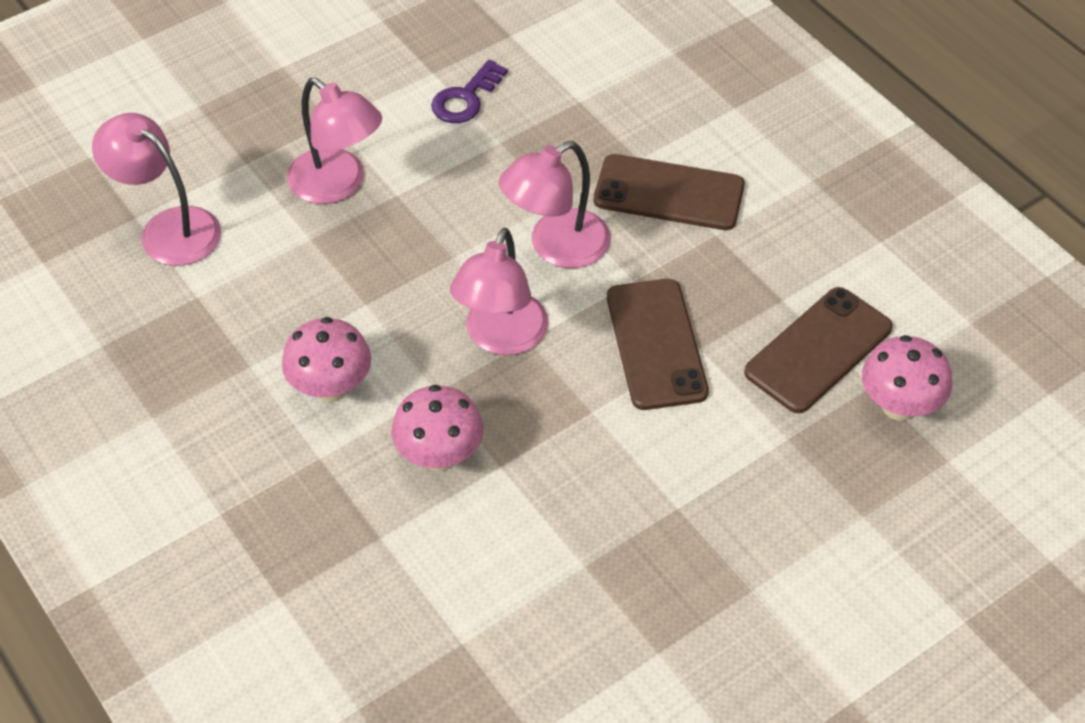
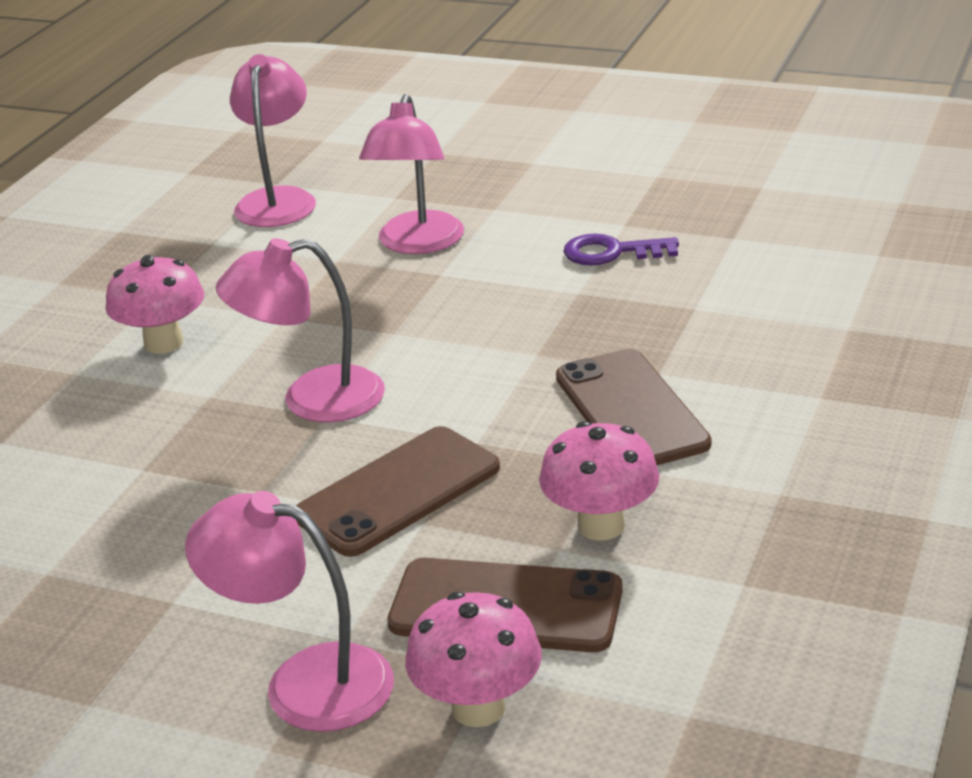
camera: 60 degrees right, 20 degrees down
(439, 456) = (127, 430): pink mushroom -> pink mushroom (601, 525)
(556, 247) = (470, 379): pink lamp -> pink lamp (305, 682)

